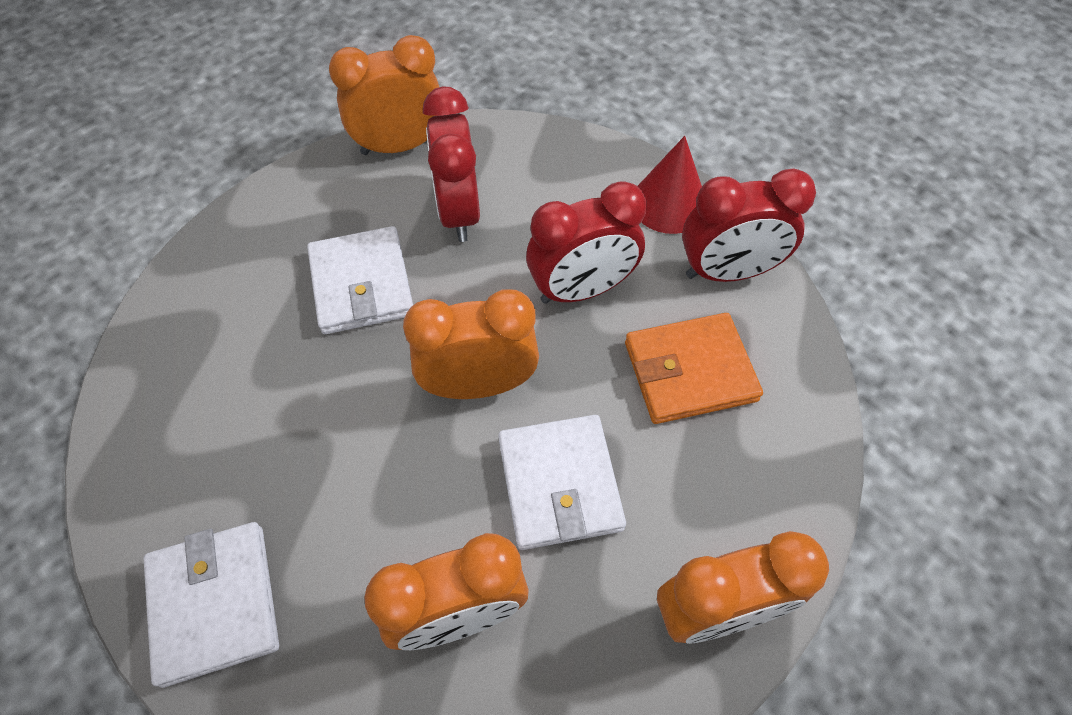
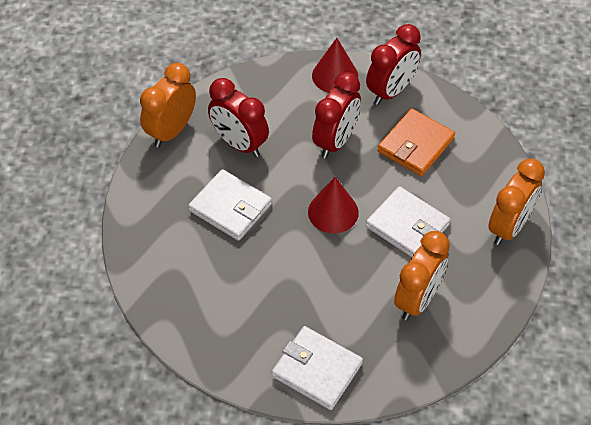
camera: 40 degrees left, 5 degrees down
(479, 384) = (333, 212): orange clock -> red cone

